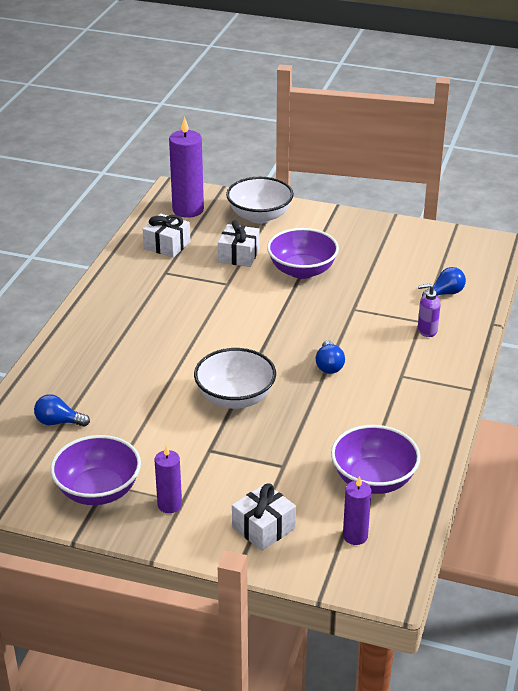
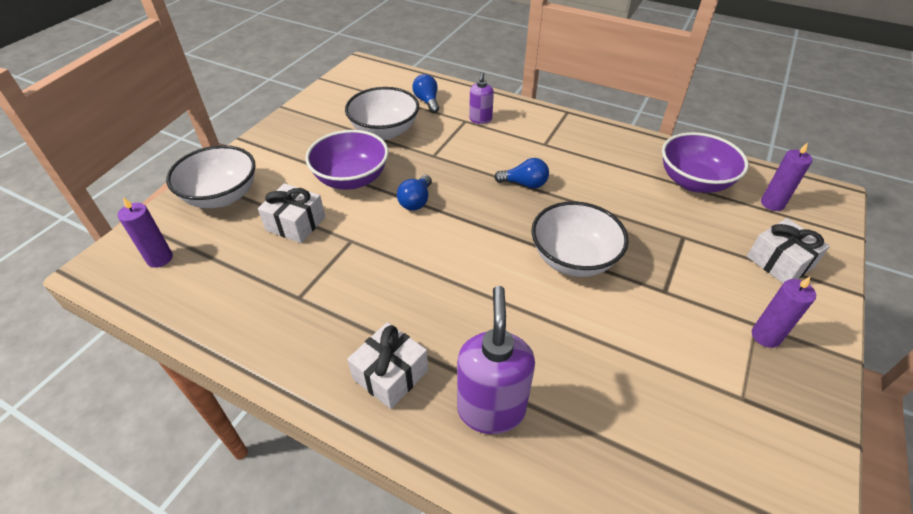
camera: 80 degrees left, 10 degrees up
(58, 422) = (622, 452): blue light bulb -> blue light bulb (416, 201)
(85, 365) = (491, 409): none -> purple soap dispenser
(98, 490) = (758, 409): purple bowl -> none
(167, 245) = (234, 289): white gift -> white gift (390, 374)
(188, 210) = (160, 258): purple candle -> purple candle, size x0.57
(380, 276) = (385, 131): none -> white bowl

